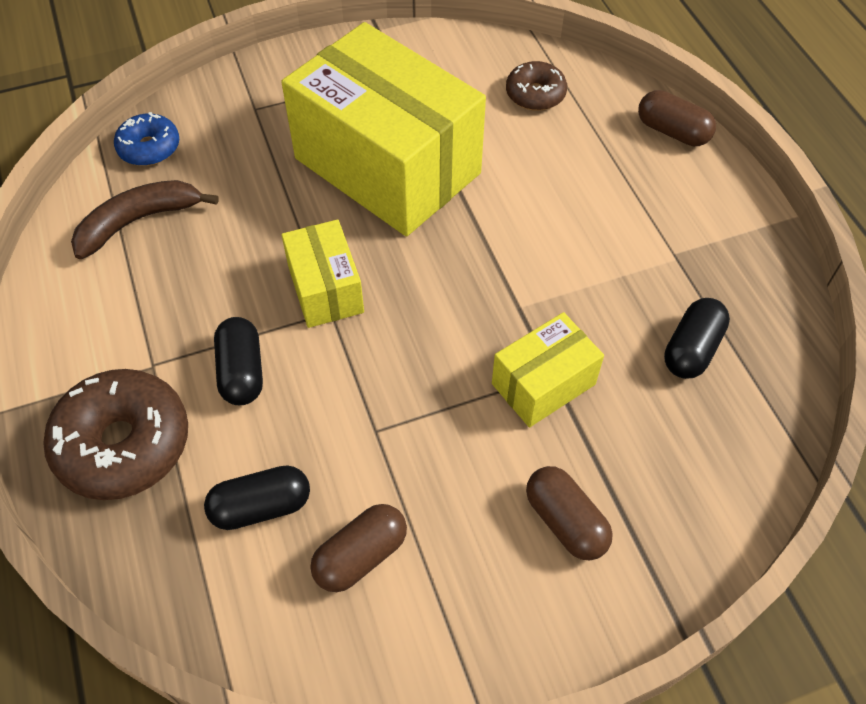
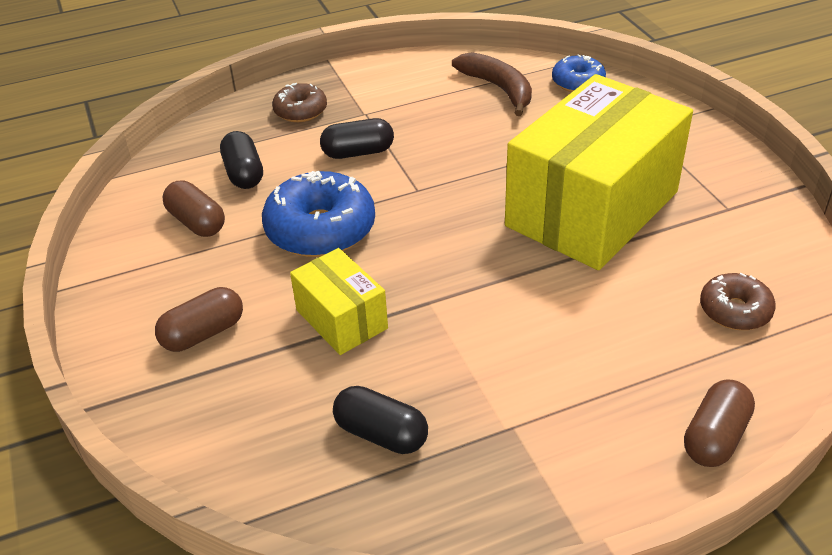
camera: 90 degrees right, 15 degrees down
(123, 444) = (300, 111): brown donut -> brown donut, size x0.57
(325, 289) = (440, 185): yellow box -> none
(392, 409) = (320, 229): none -> blue donut

